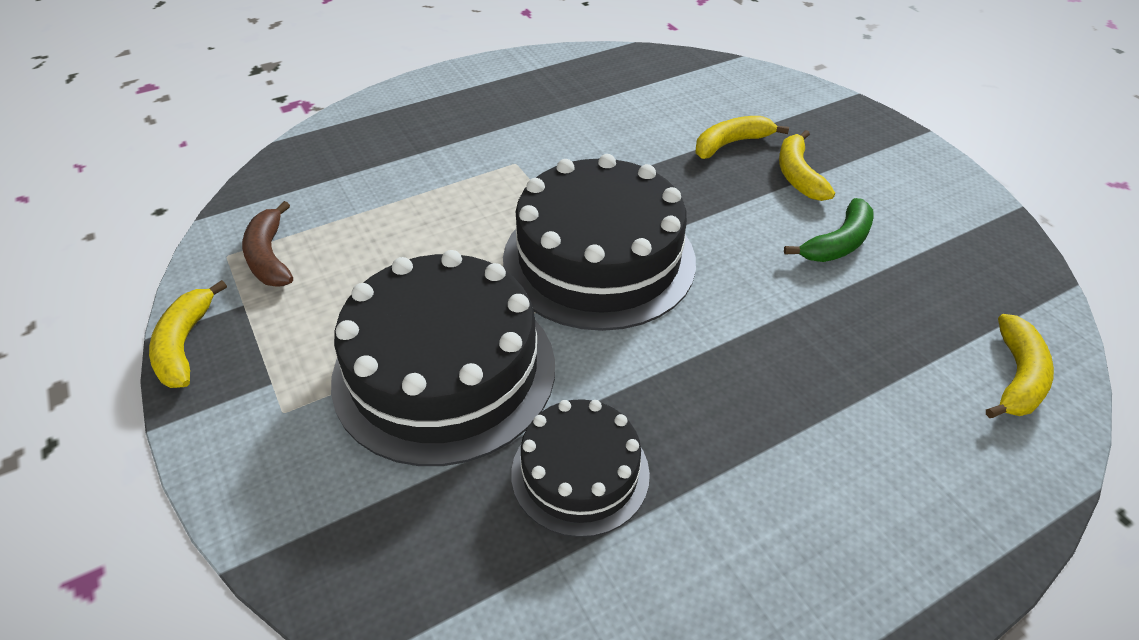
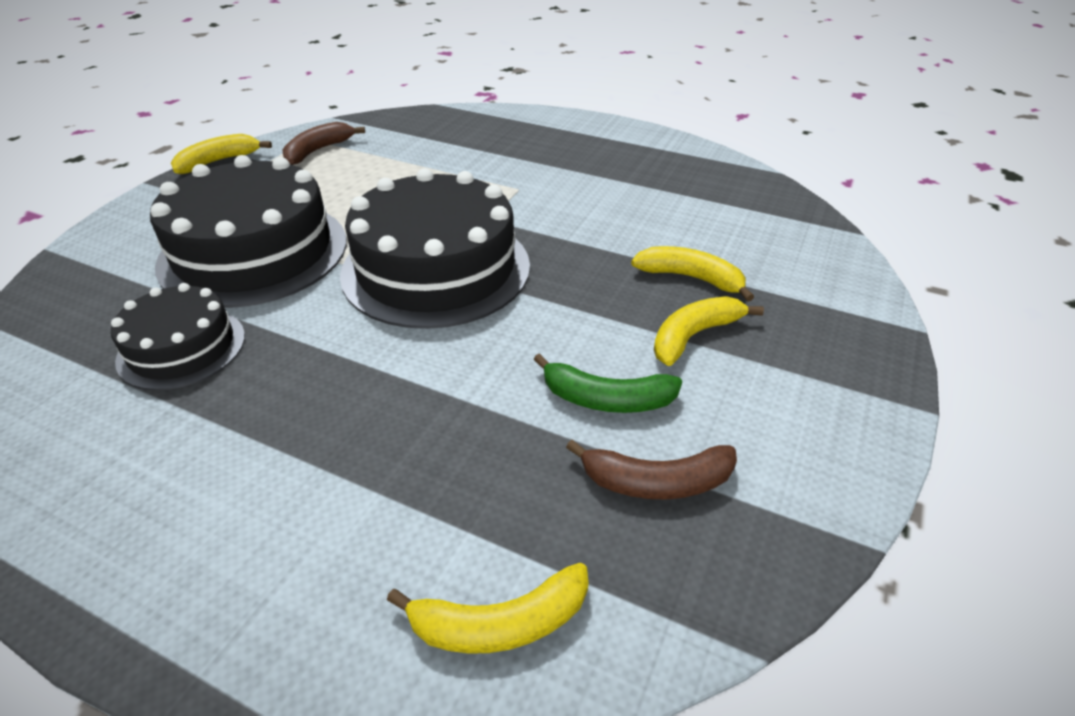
camera: 55 degrees right, 5 degrees down
(929, 258) = (656, 481): none -> brown banana

